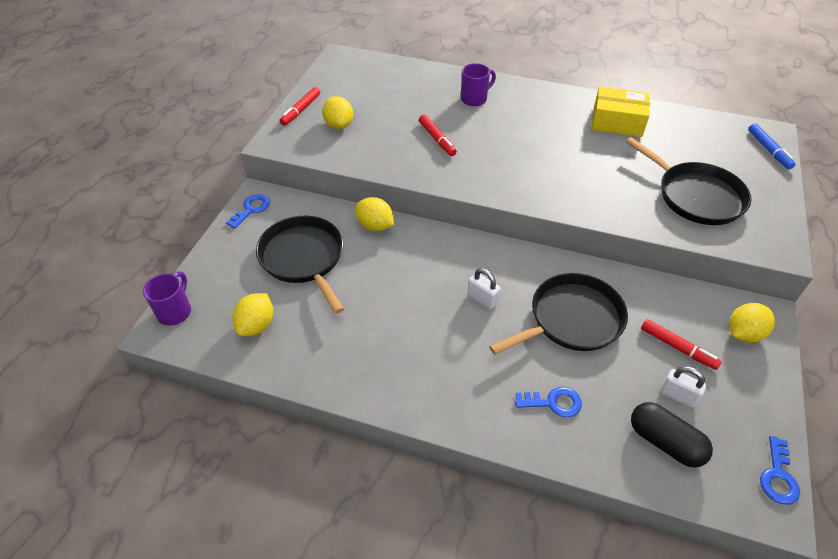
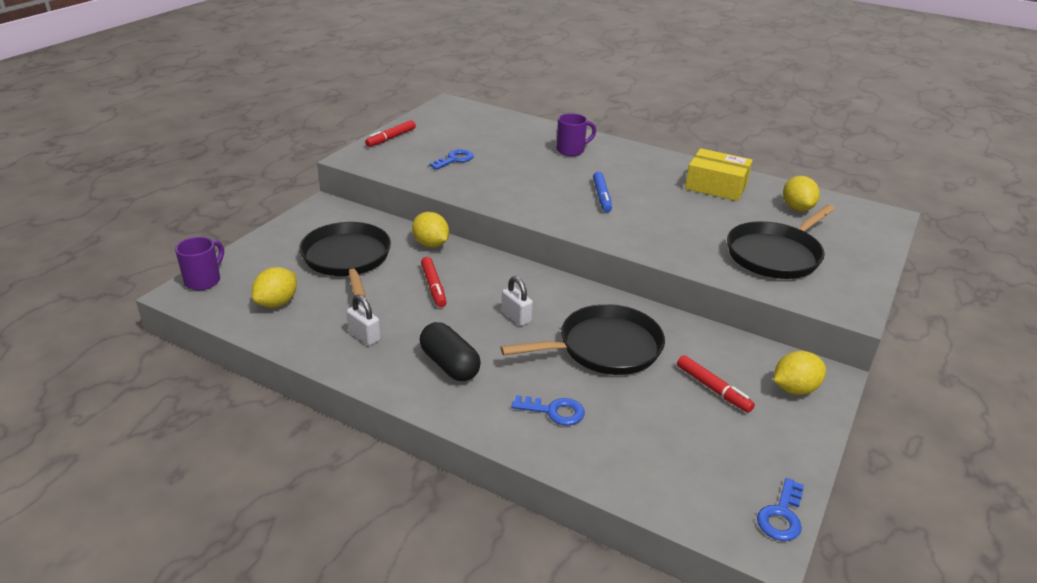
camera: 10 degrees right, 15 degrees down
(251, 209) = (313, 215): blue key -> blue key (454, 159)
(339, 125) = (423, 153): yellow lemon -> yellow lemon (797, 208)
(437, 139) = (517, 176): red marker -> red marker (433, 286)
(665, 442) = (663, 464): black capsule -> black capsule (449, 365)
(677, 395) = (695, 428): white padlock -> white padlock (364, 336)
(695, 196) = (775, 254): black pan -> black pan turned 75 degrees clockwise
(768, 150) = (877, 229): blue marker -> blue marker (602, 196)

